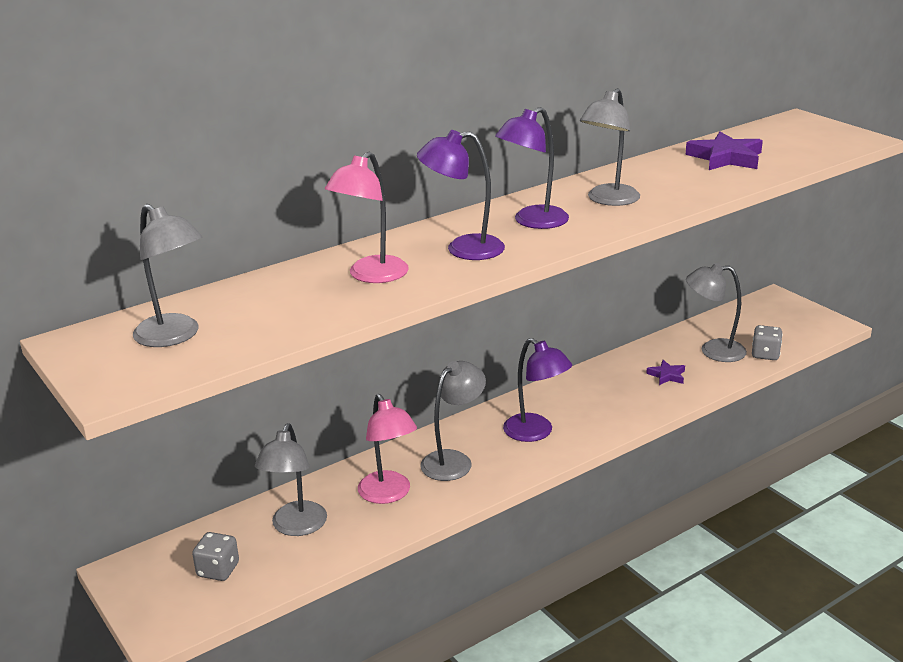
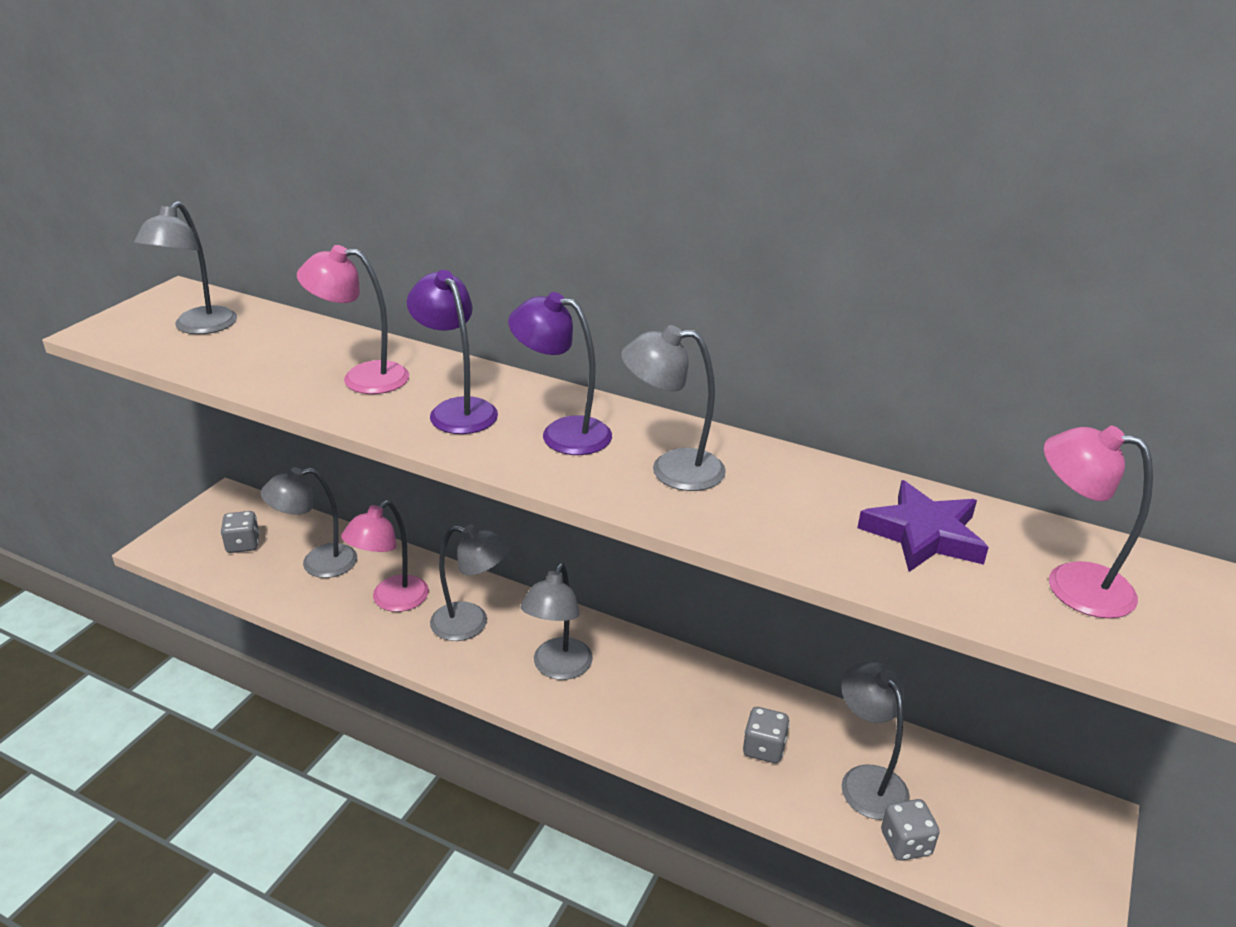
camera: 60 degrees right, 5 degrees up
(536, 433) = (558, 668): purple lamp -> grey lamp
(667, 375) = (764, 748): purple star -> grey dice
(789, 141) = (1071, 584): none -> pink lamp

